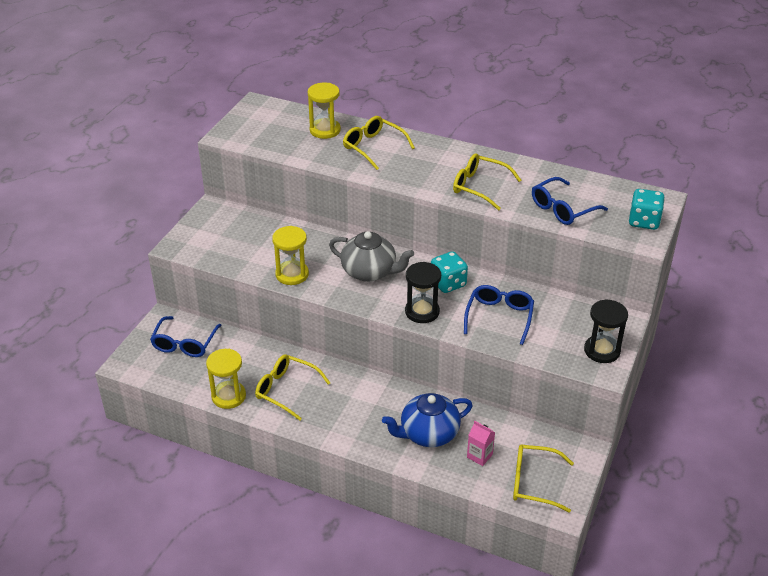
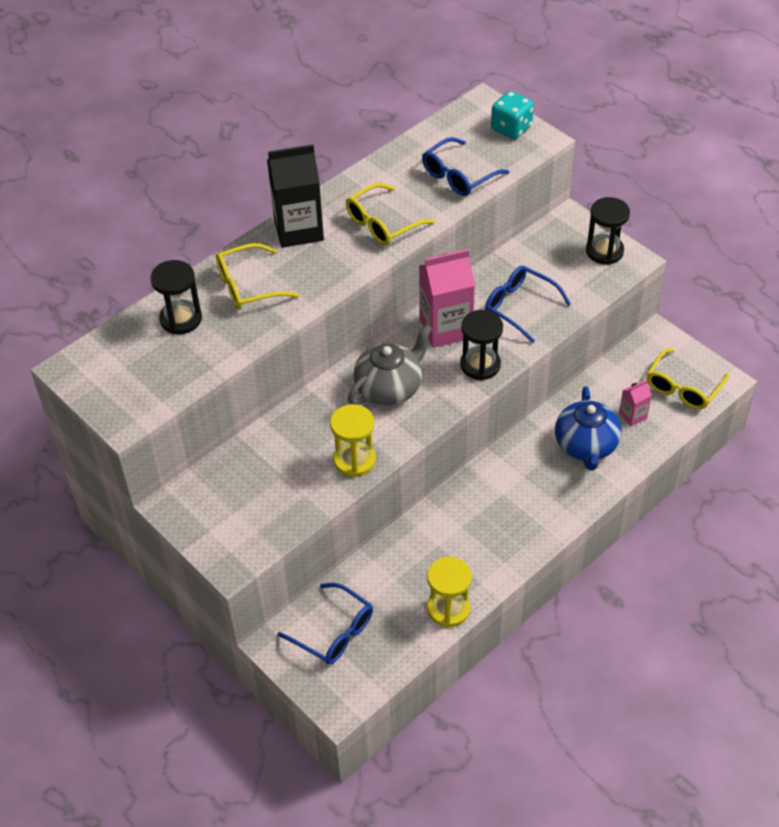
camera: 65 degrees left, 10 degrees up
(286, 390) = (465, 550): yellow glasses -> none
(325, 130) = (181, 319): yellow hourglass -> black hourglass
(444, 152) = (298, 230): none -> black carton
(448, 283) = (446, 328): turquoise dice -> pink carton
(562, 209) = (458, 176): blue glasses -> blue glasses turned 60 degrees clockwise

